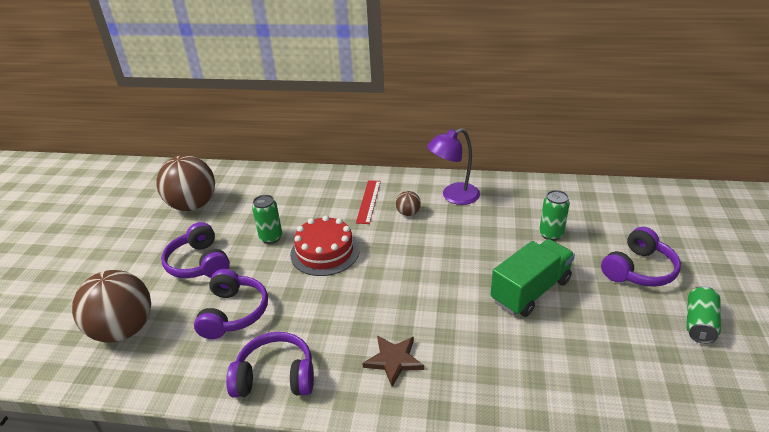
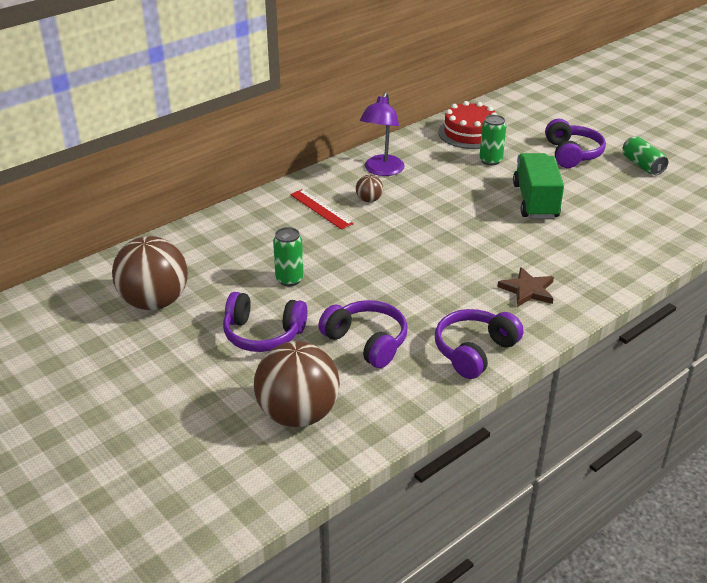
camera: 50 degrees left, 0 degrees up
(325, 252) = (356, 261): red cake -> red cake (469, 133)

